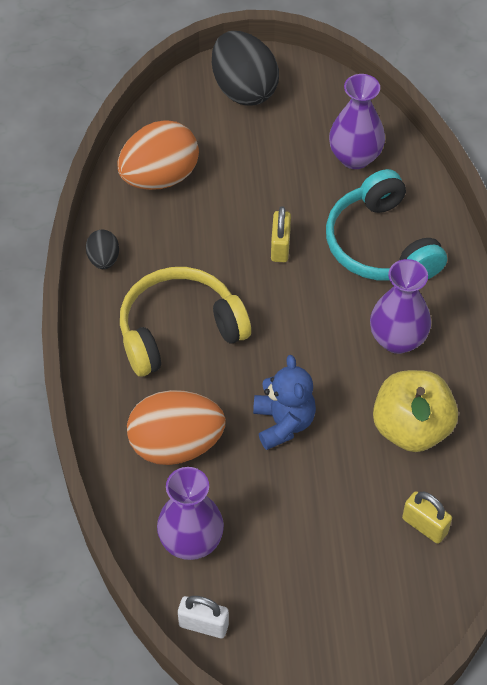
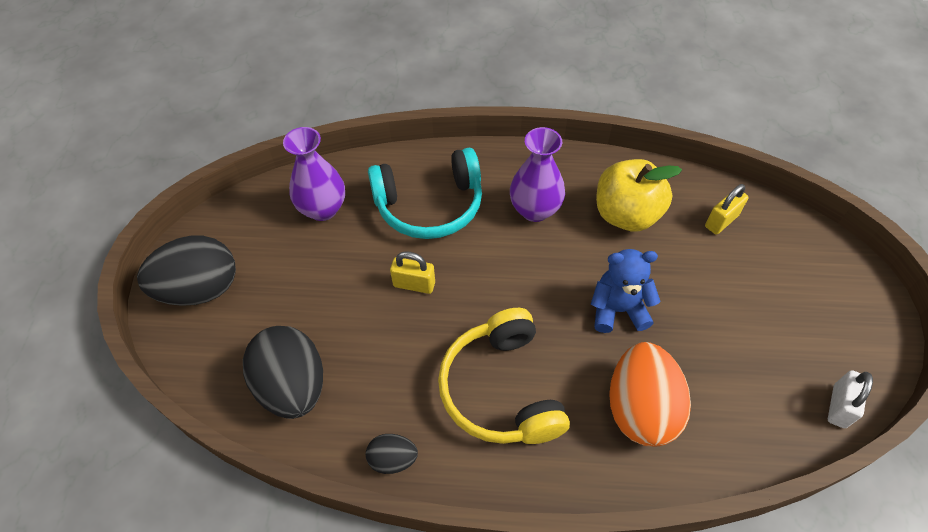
camera: 80 degrees left, 0 degrees up
(160, 177) = (293, 386): orange egg -> black egg
(191, 541) = (750, 407): purple vase -> none

